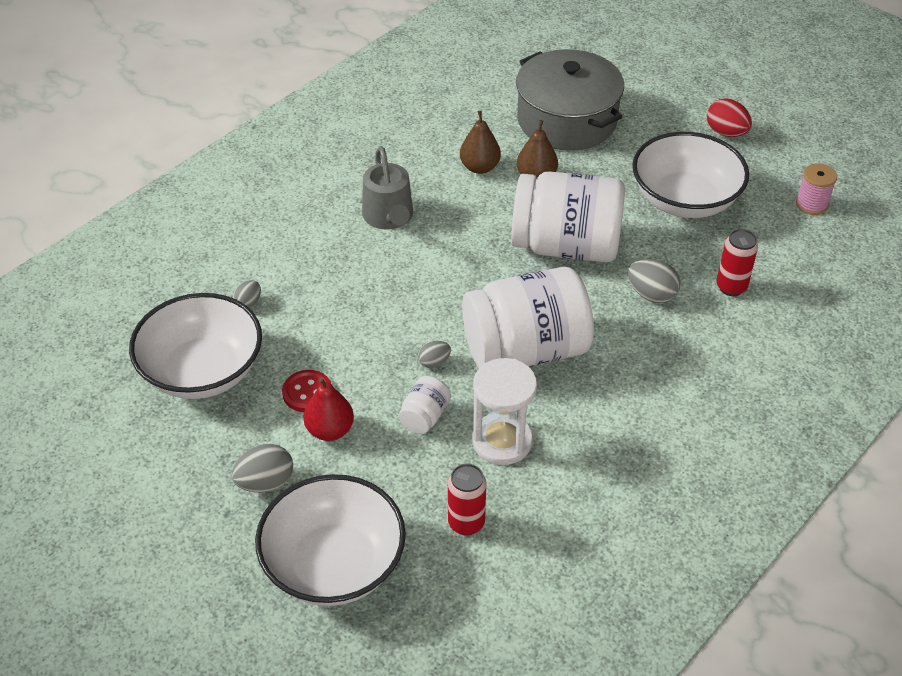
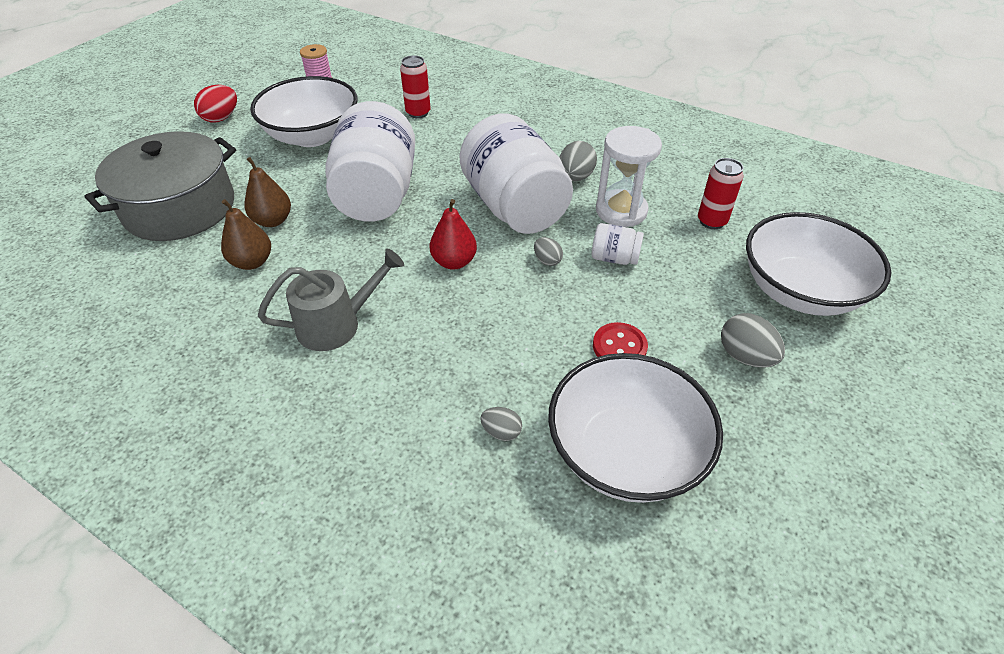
camera: 100 degrees left, 0 degrees up
(330, 430) = (659, 320): red pear -> red pear (454, 262)
(651, 294) = (433, 147): grey egg -> grey egg (575, 177)

